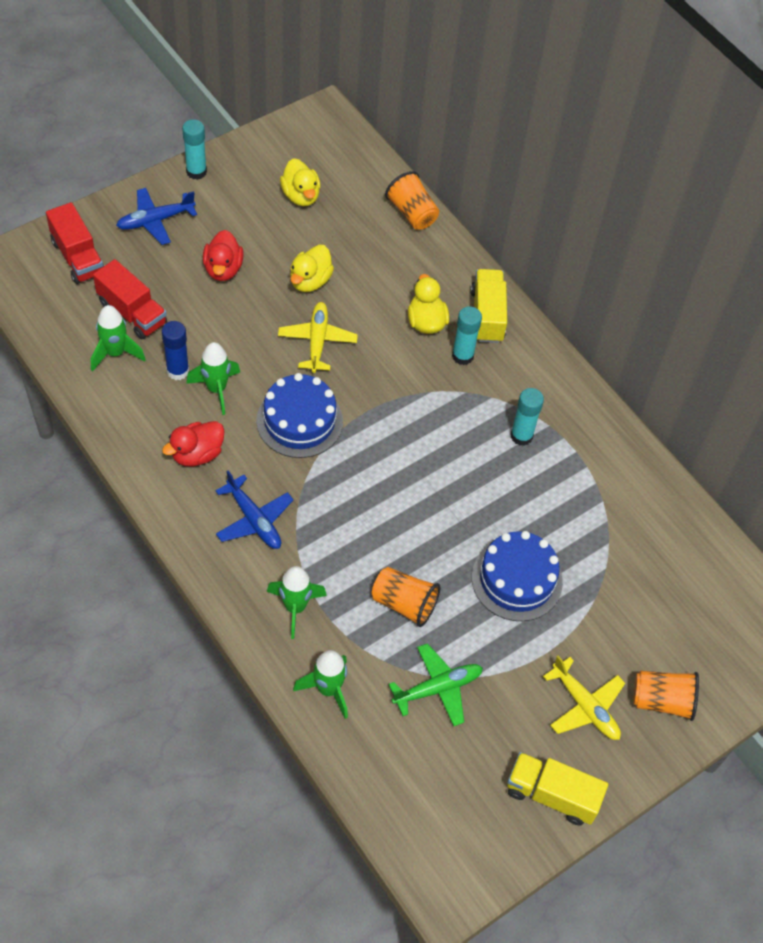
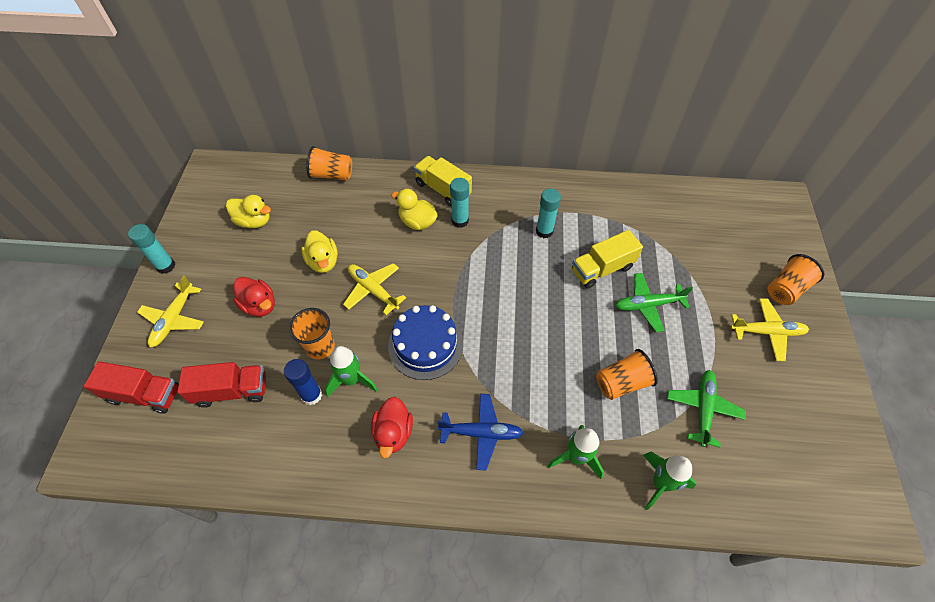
camera: 45 degrees left, 0 degrees up
(115, 353) = (254, 428): green rocket -> none
(155, 221) = (174, 319): blue plane -> yellow plane
(225, 343) = (320, 347): none -> orange cup
(517, 579) = (648, 305): blue cake -> green plane
(551, 795) = (825, 397): yellow truck -> yellow truck (602, 269)

